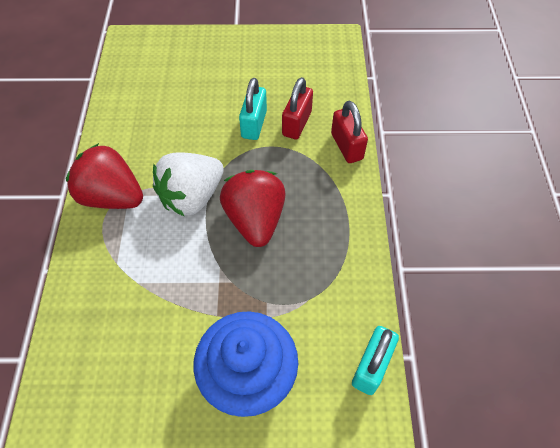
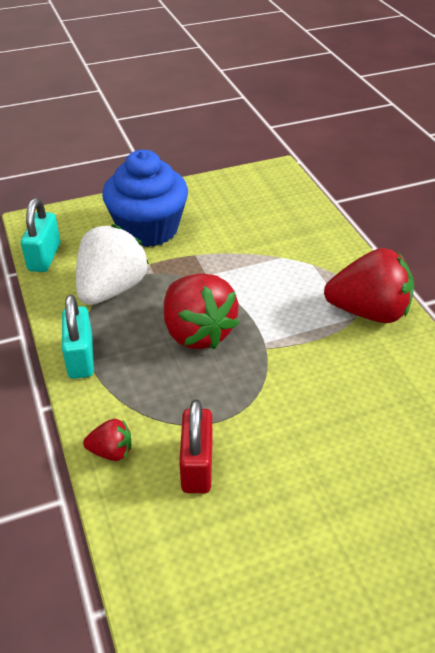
camera: 160 degrees right, 15 degrees down
(192, 197) = (281, 335): white strawberry -> white strawberry (111, 289)
(254, 124) = (259, 445): turquoise padlock -> turquoise padlock (80, 358)
(346, 146) = (111, 451): red padlock -> red strawberry

